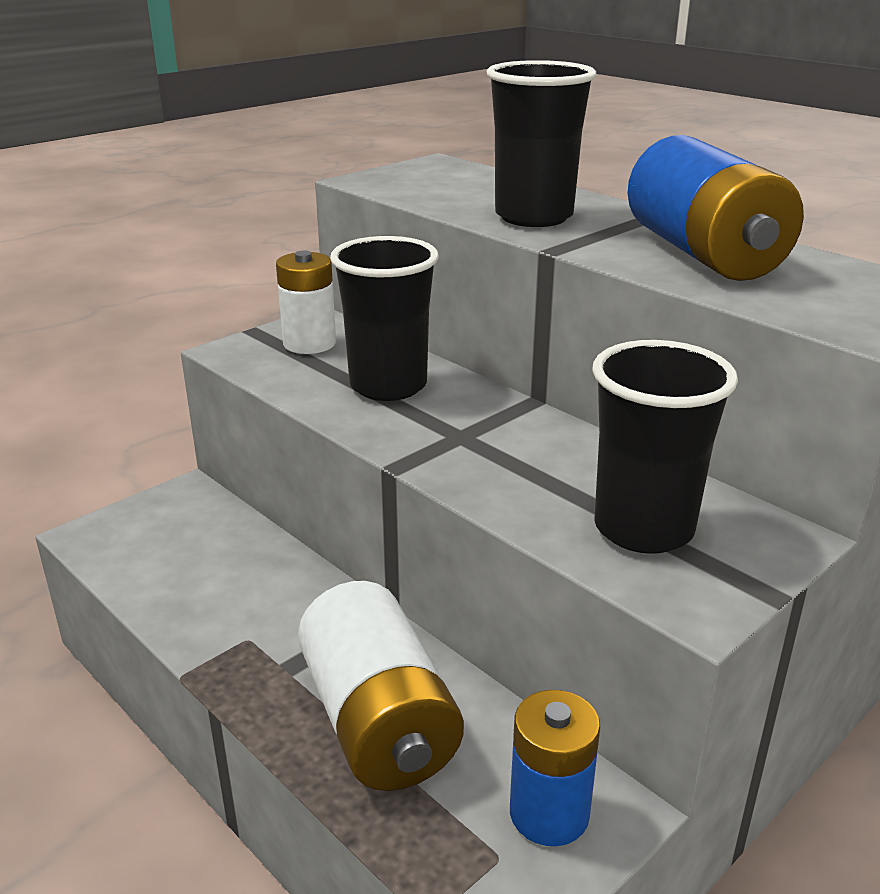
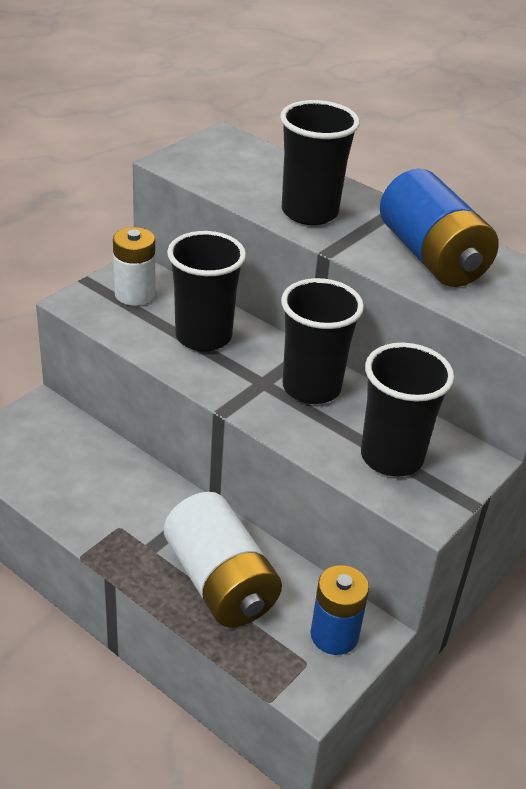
camera: 10 degrees left, 10 degrees up
(529, 442) = (311, 387): none -> black cup

